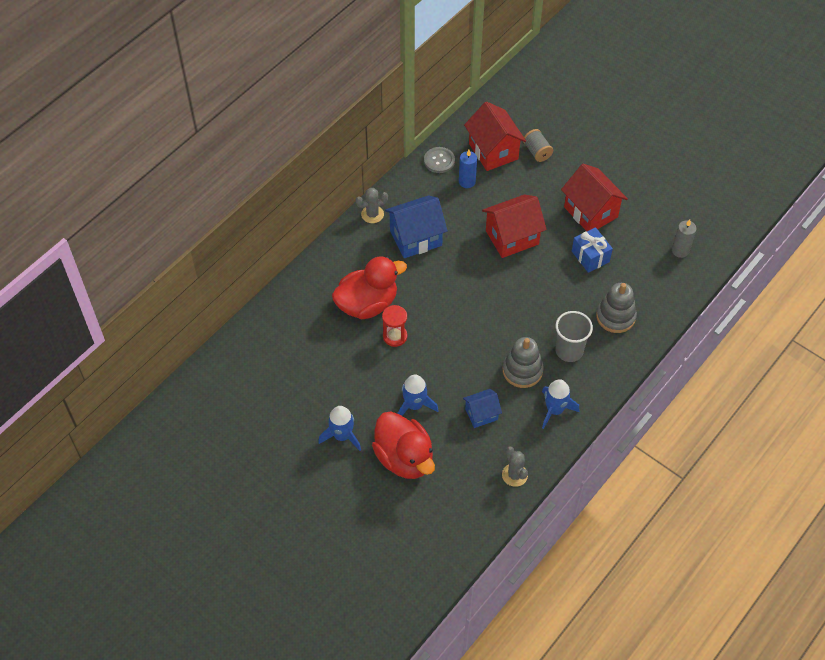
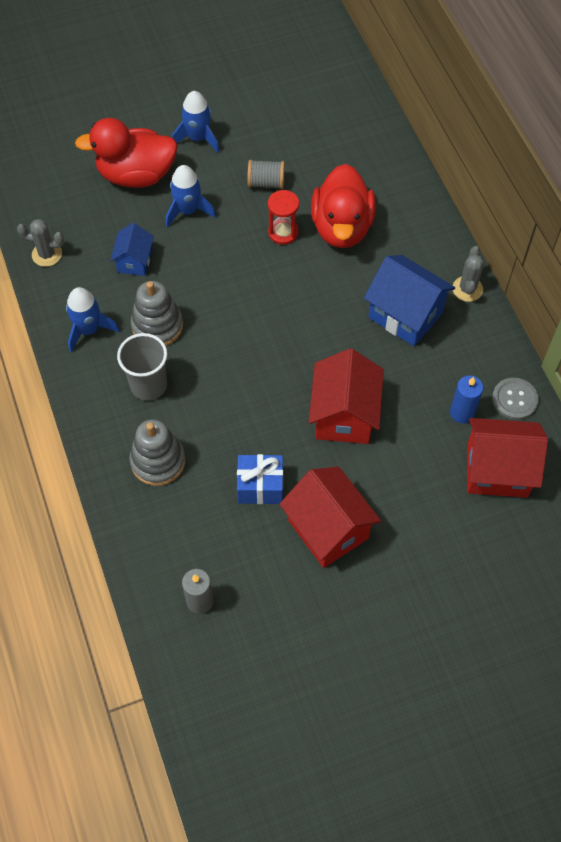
camera: 120 degrees right, 5 degrees up
(415, 238) = (405, 315): blue house -> blue house turned 60 degrees counterclockwise
(537, 152) = (467, 524): grey spool -> grey spool (266, 183)
(590, 212) = (328, 529): red house -> red house turned 60 degrees clockwise

